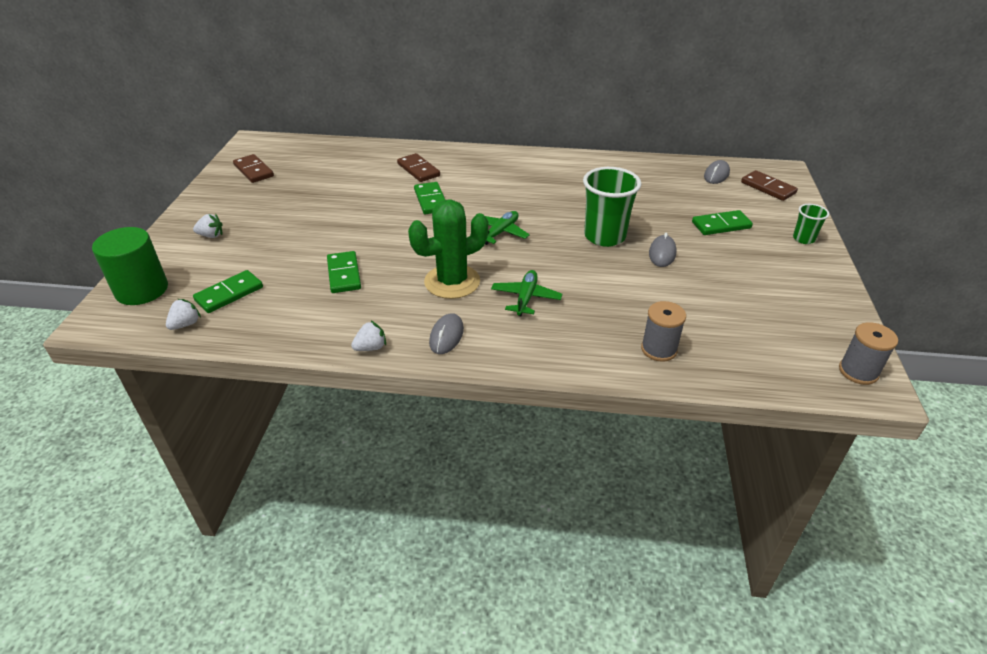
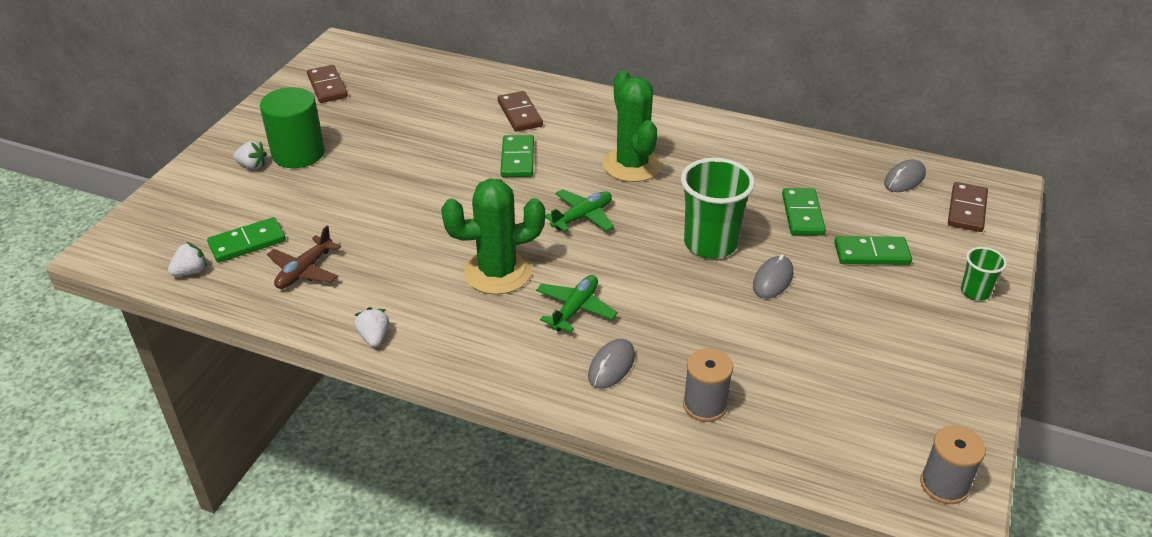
camera: 15 degrees right, 0 degrees up
(142, 290) = (159, 221): green cylinder -> green cylinder (298, 153)
(289, 307) = (304, 271): none -> brown plane
(344, 274) = (379, 240): green domino -> green domino (802, 214)
(371, 347) = (374, 337): white strawberry -> white strawberry turned 90 degrees counterclockwise
(446, 336) = (463, 339): grey mouse -> grey mouse (611, 366)
(520, 192) = (632, 165): none -> green cactus
(768, 188) = (966, 209): brown domino -> brown domino turned 45 degrees clockwise

